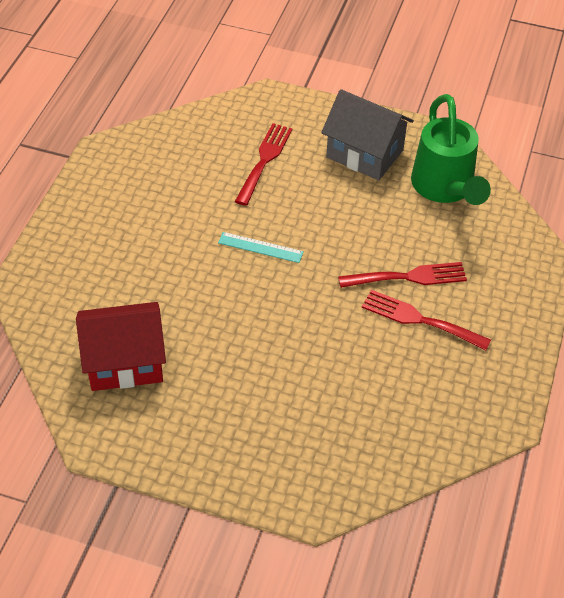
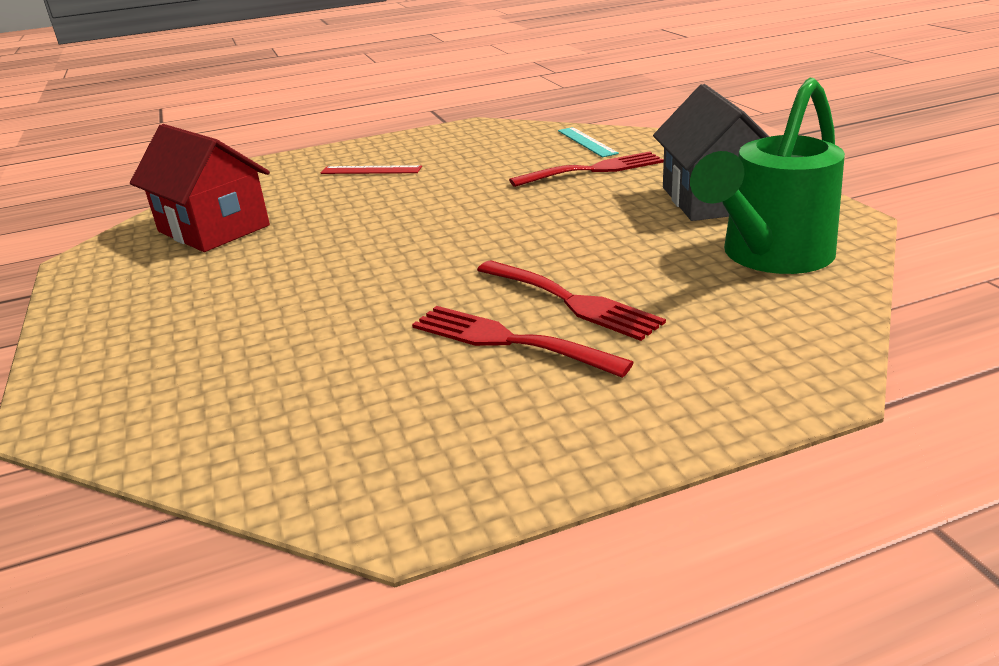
camera: 55 degrees right, 20 degrees down
(120, 244) = (371, 170): none -> red ruler
(260, 247) = (468, 215): turquoise ruler -> turquoise ruler (586, 142)
(419, 320) = (508, 341): red fork -> red fork turned 45 degrees counterclockwise

